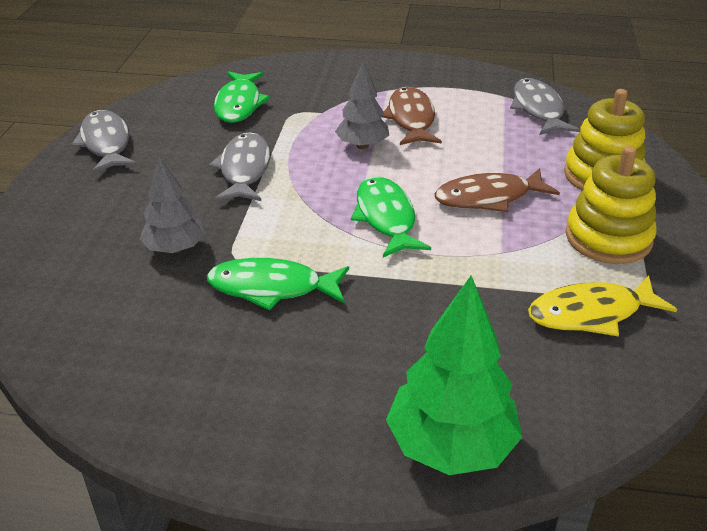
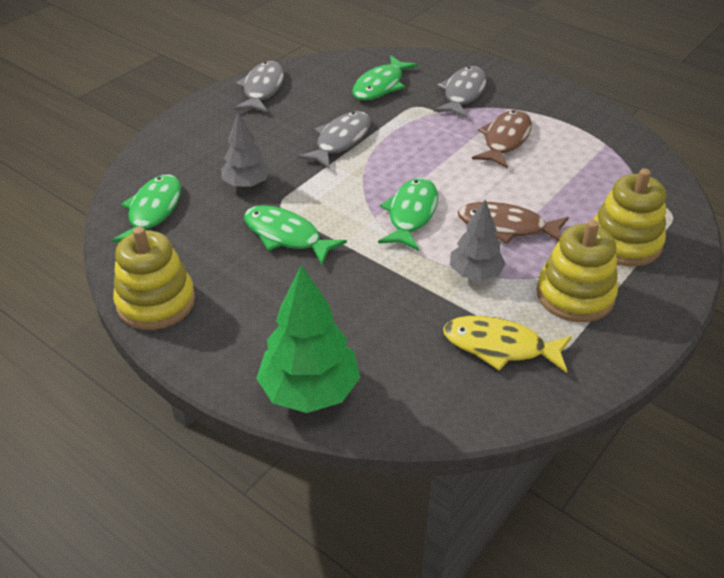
camera: 30 degrees right, 5 degrees up
(81, 319) = (153, 211): none -> green fish
(176, 425) = (156, 302): none -> yellow stacking toy
(362, 145) = (445, 150): grey tree -> grey tree (475, 273)
(538, 109) = (625, 166): grey fish -> grey fish (463, 94)

